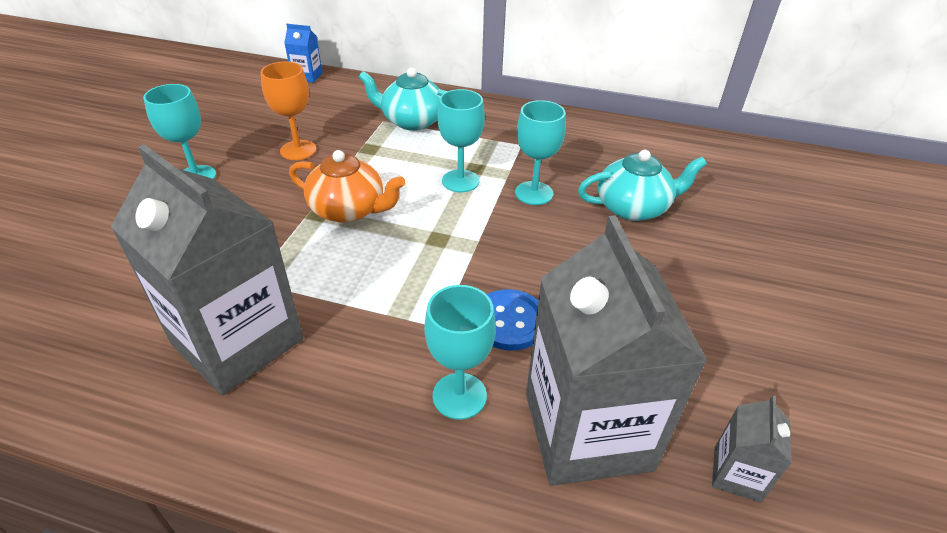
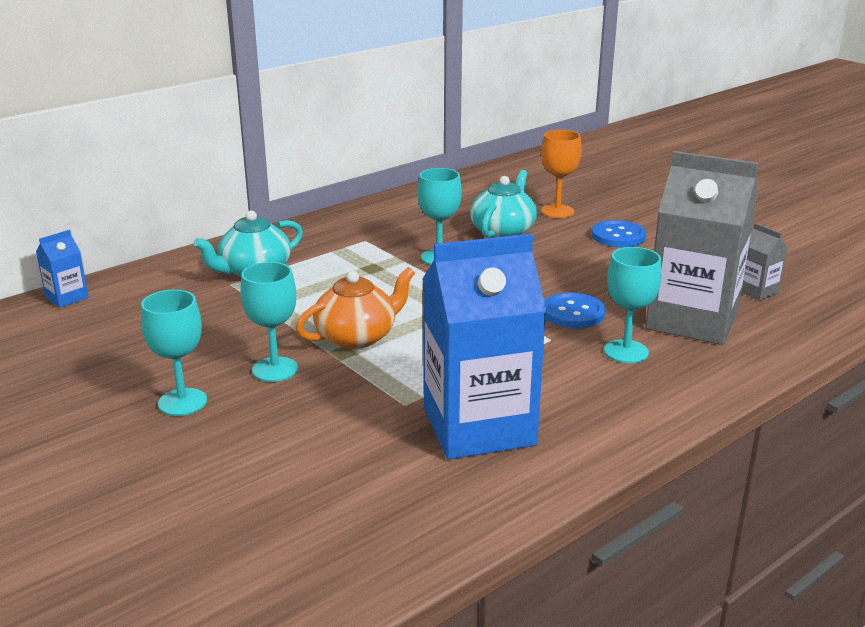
camera: 55 degrees left, 15 degrees down
(238, 342) = (479, 427): grey carton -> blue carton
(298, 150) = (217, 337): orange goblet -> orange goblet (557, 211)
(460, 181) = (382, 279): turquoise goblet -> turquoise goblet (275, 369)
(728, 289) = (618, 236): none -> blue button

